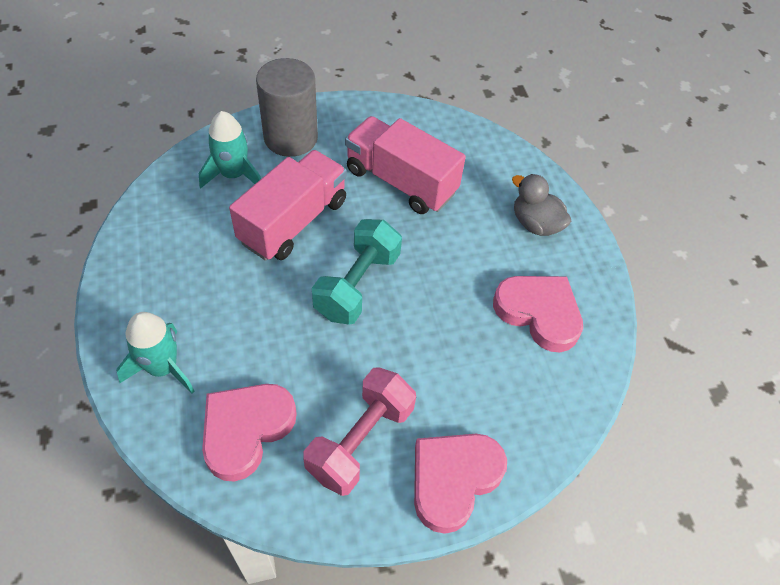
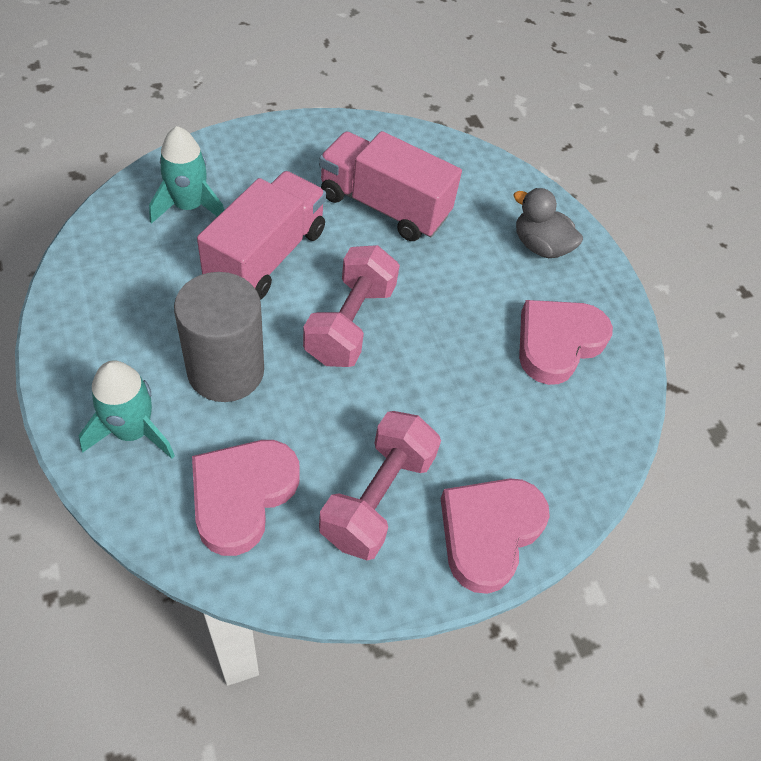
camera: 10 degrees left, 0 degrees up
(290, 138) = (250, 163): grey cylinder -> grey cylinder (226, 371)
(357, 285) = (350, 323): turquoise dumbbell -> pink dumbbell
(539, 313) = (557, 343): pink heart -> pink heart turned 75 degrees counterclockwise

